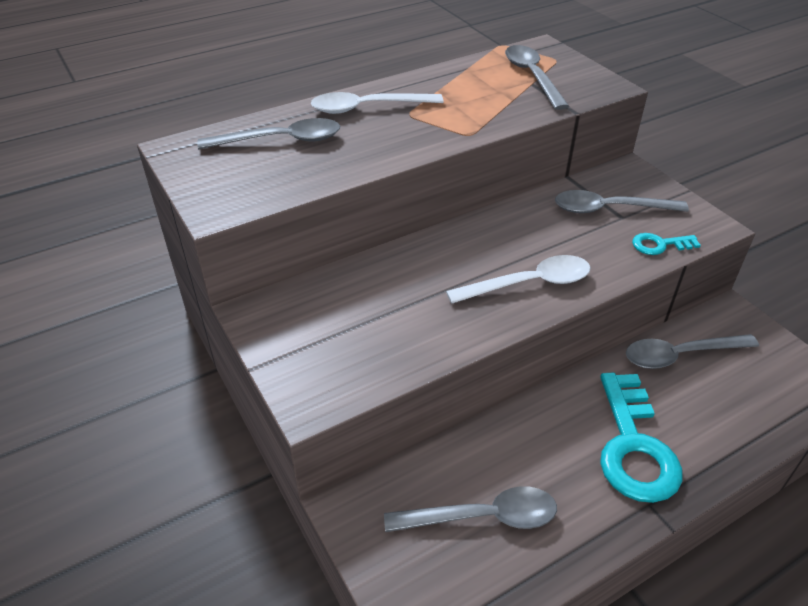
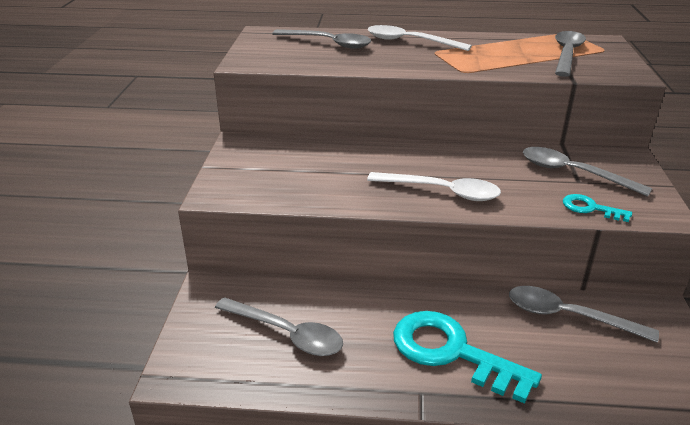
camera: 35 degrees right, 10 degrees down
(634, 446) = (452, 352): turquoise key -> turquoise key turned 90 degrees clockwise

